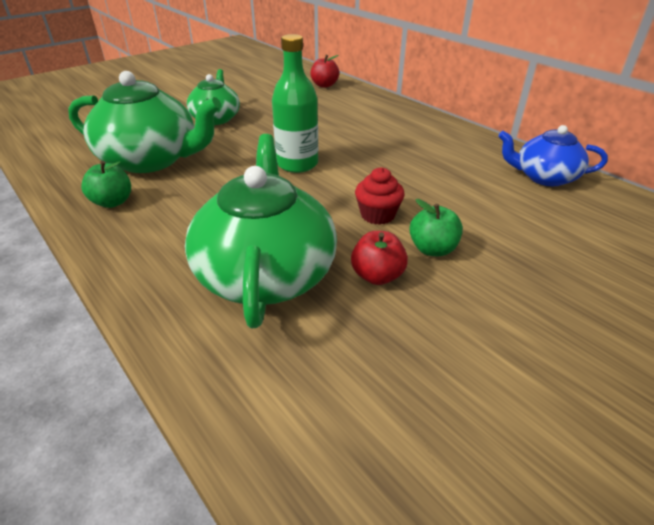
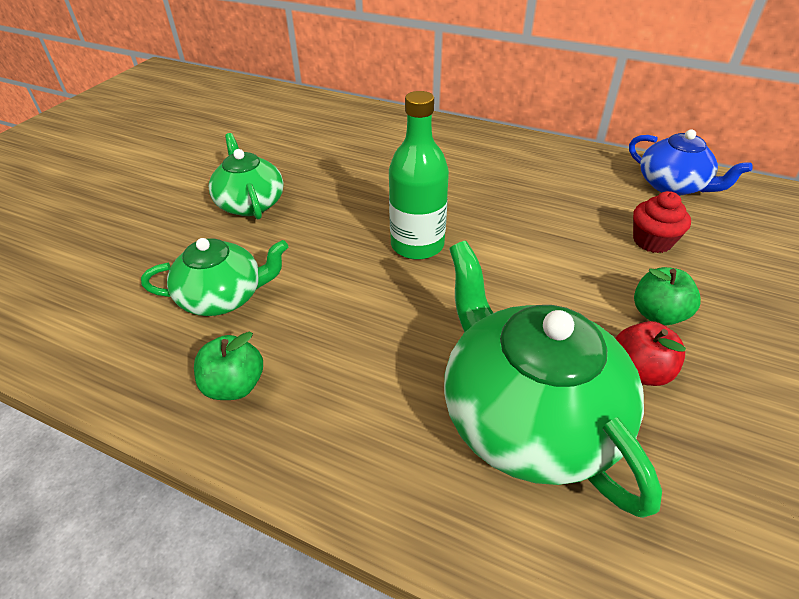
camera: 25 degrees left, 5 degrees up
(151, 160) = (223, 297): green teapot -> green teapot, size x0.59
(324, 85) = (341, 116): red apple -> none
(377, 215) = (567, 288): red cupcake -> red cupcake (652, 241)
(544, 177) = (672, 185): blue teapot -> blue teapot turned 120 degrees counterclockwise

